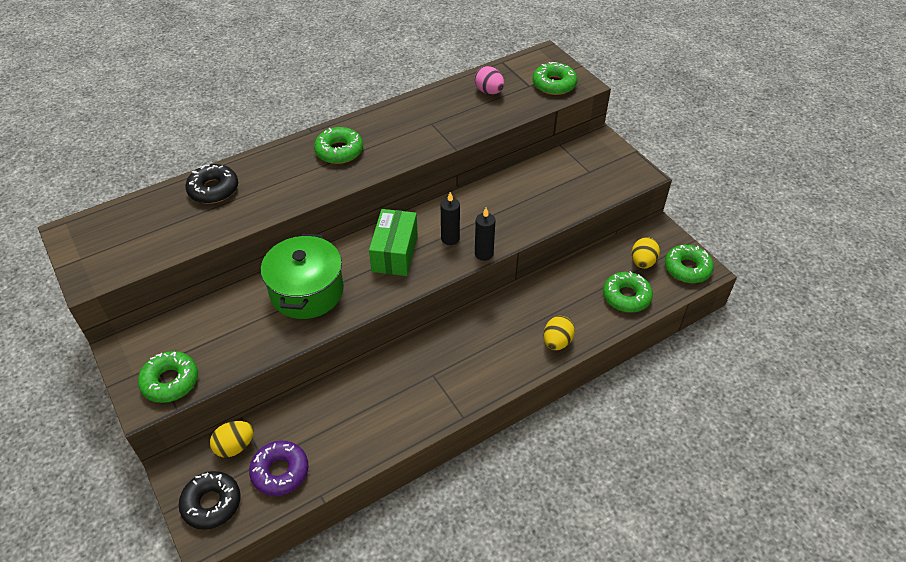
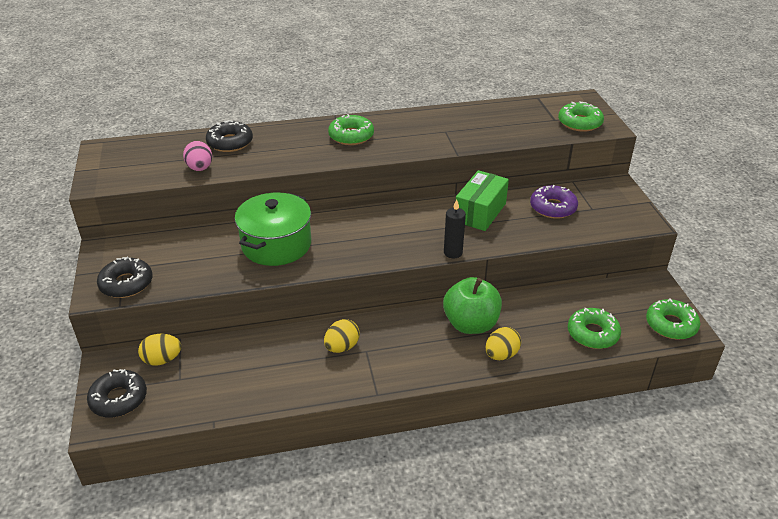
camera: 20 degrees right, 10 degrees down
(170, 381) = (126, 284): green donut -> black donut
(280, 472) = (189, 391): purple donut -> purple donut (553, 207)
(395, 253) = (370, 233): green box -> green box (480, 212)
(450, 239) = (427, 233): black candle -> none
(489, 91) = (513, 117): pink egg -> pink egg (200, 168)
(517, 318) = (471, 324): none -> green apple
(642, 262) = (624, 308): yellow egg -> yellow egg (342, 347)

